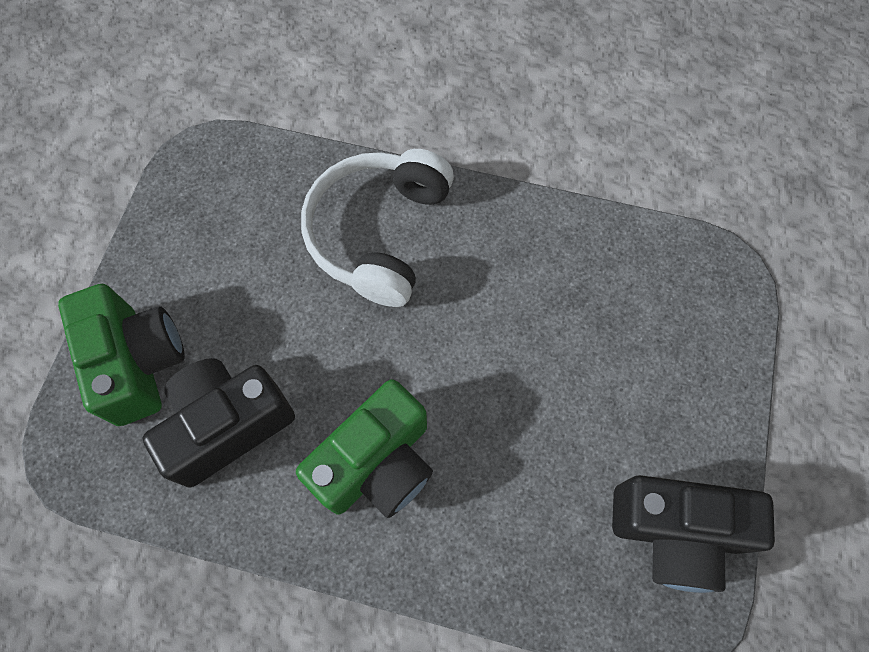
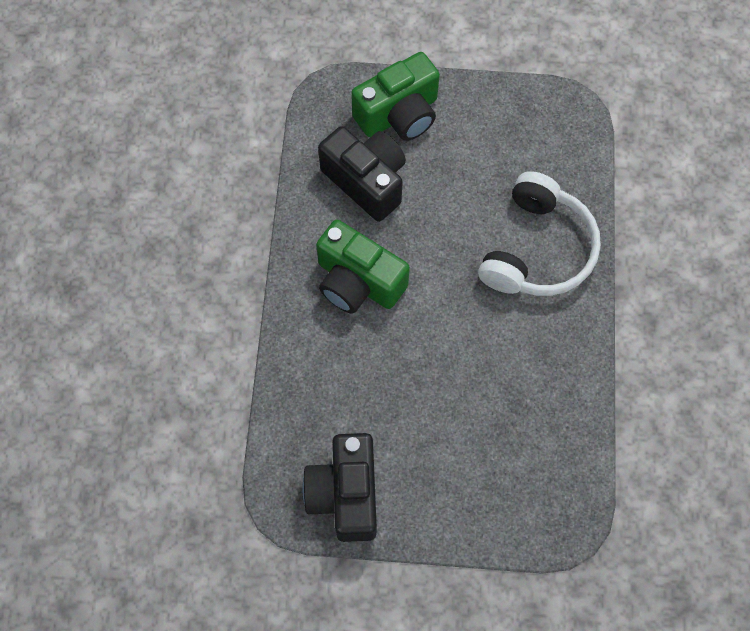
camera: 80 degrees right, 0 degrees up
(379, 233) = (537, 249): white headphones -> white headphones turned 105 degrees clockwise

